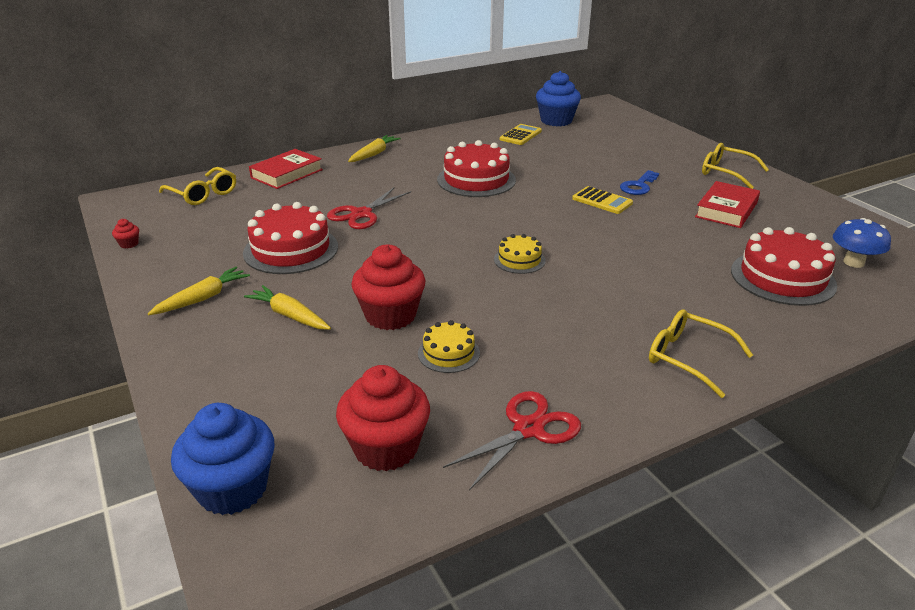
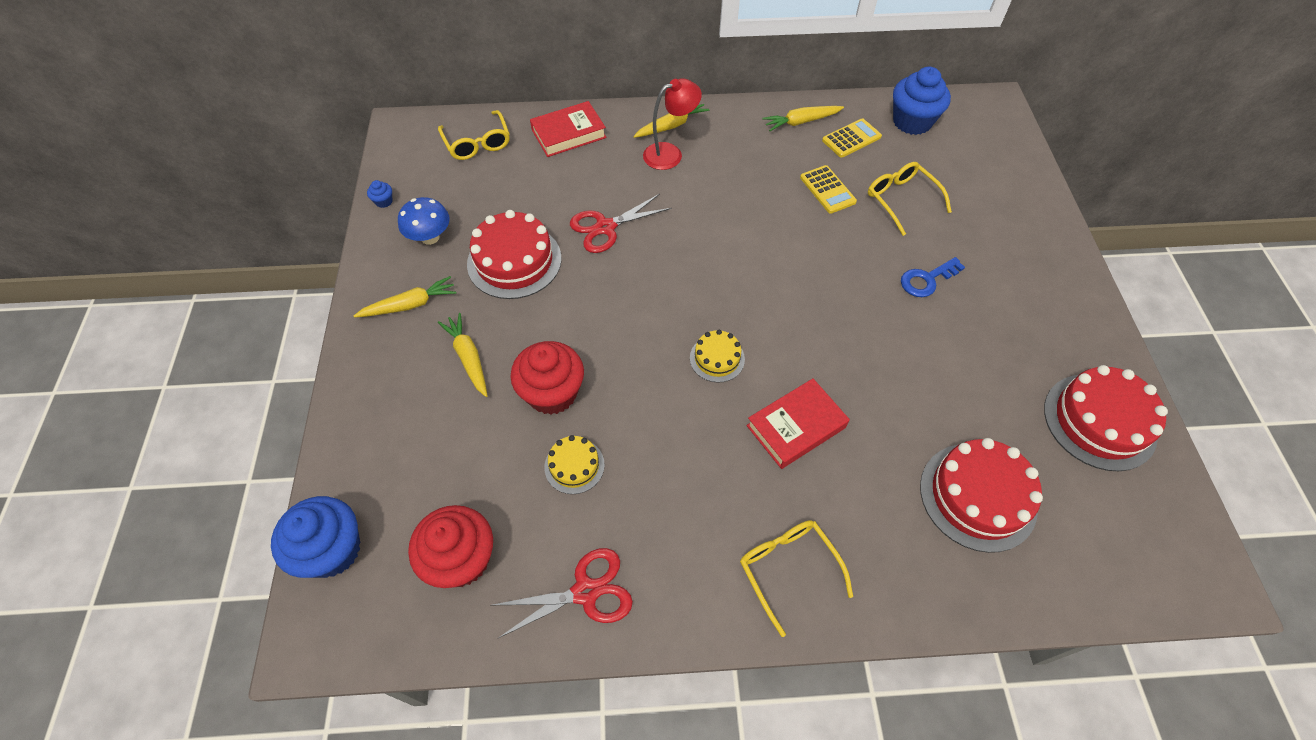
camera: 25 degrees right, 25 degrees up
(129, 244) = (384, 201): red cupcake -> blue cupcake
(385, 167) = (670, 153): none -> red lamp
(476, 135) = (801, 122): none -> yellow carrot
(476, 180) = (752, 207): red cake -> red cake (1099, 421)
(602, 201) = (866, 292): yellow calculator -> yellow calculator (827, 190)
(726, 173) = (1053, 291): yellow glasses -> yellow glasses (901, 200)
(726, 210) = (1000, 359): red book -> red book (796, 426)
(853, 262) = (1083, 505): blue mushroom -> blue mushroom (430, 237)

